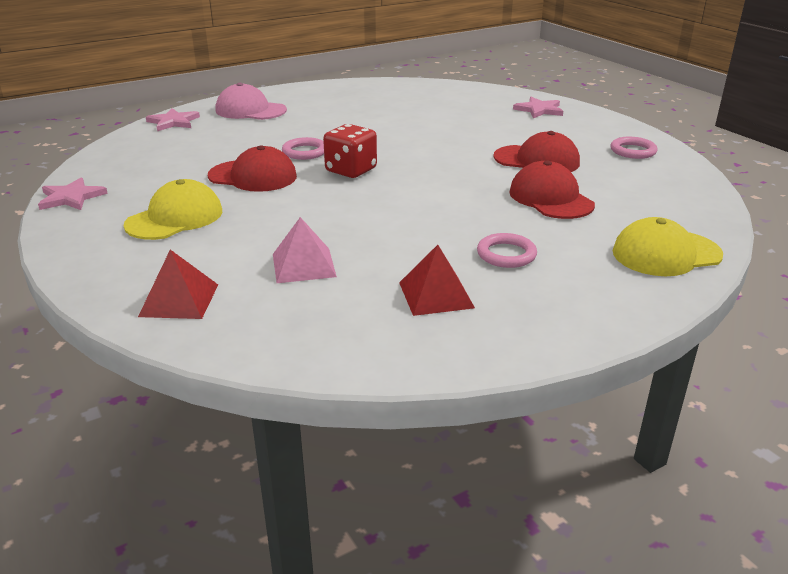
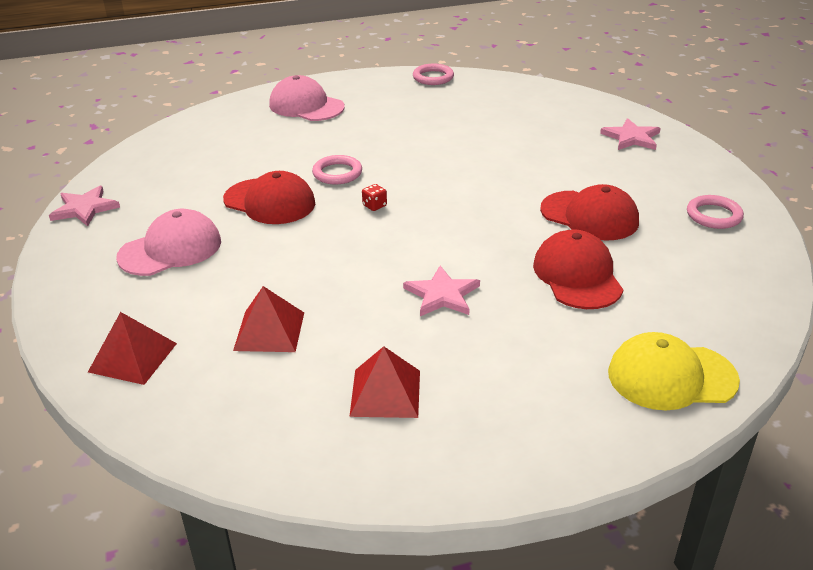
camera: 15 degrees right, 5 degrees up
(173, 122) = (221, 115): pink star -> pink star (442, 295)
(175, 218) = (170, 249): yellow cap -> pink cap
(303, 265) = (269, 331): pink pyramid -> red pyramid
(351, 170) = (374, 206): red dice -> red dice, size x0.43
(506, 254) = (487, 349): pink ring -> pink ring (433, 77)

